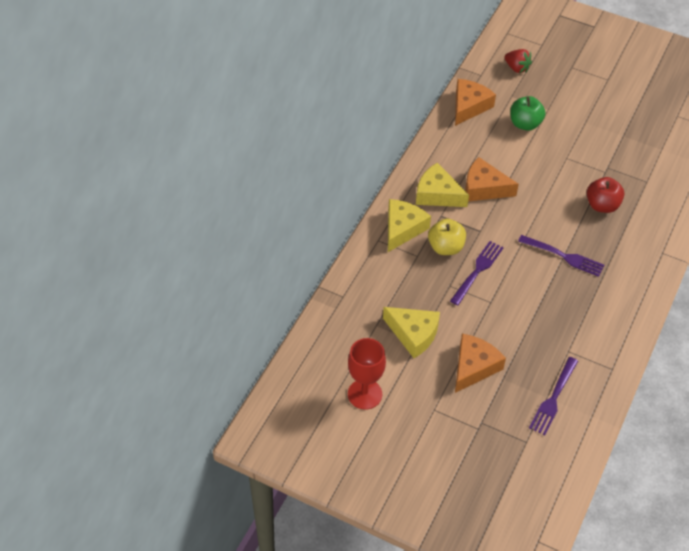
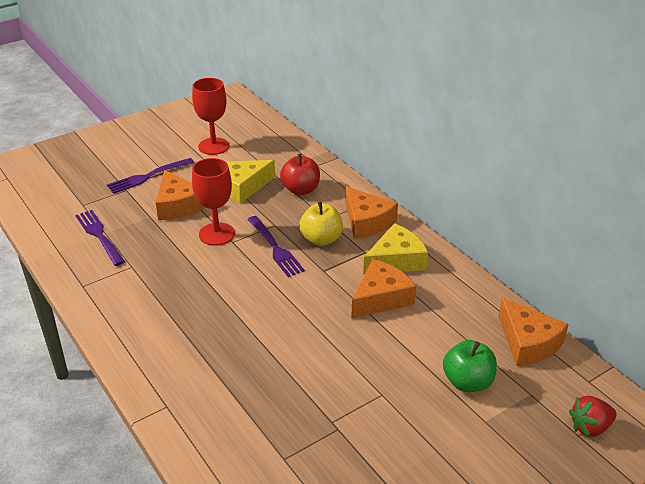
camera: 120 degrees right, 15 degrees down
(403, 229) = (366, 222): yellow cheese -> orange cheese
(490, 317) = (217, 234): none -> red goblet
(564, 256) = (238, 316): purple fork -> purple fork (148, 176)
(602, 205) = (280, 387): red apple -> red apple (301, 190)

